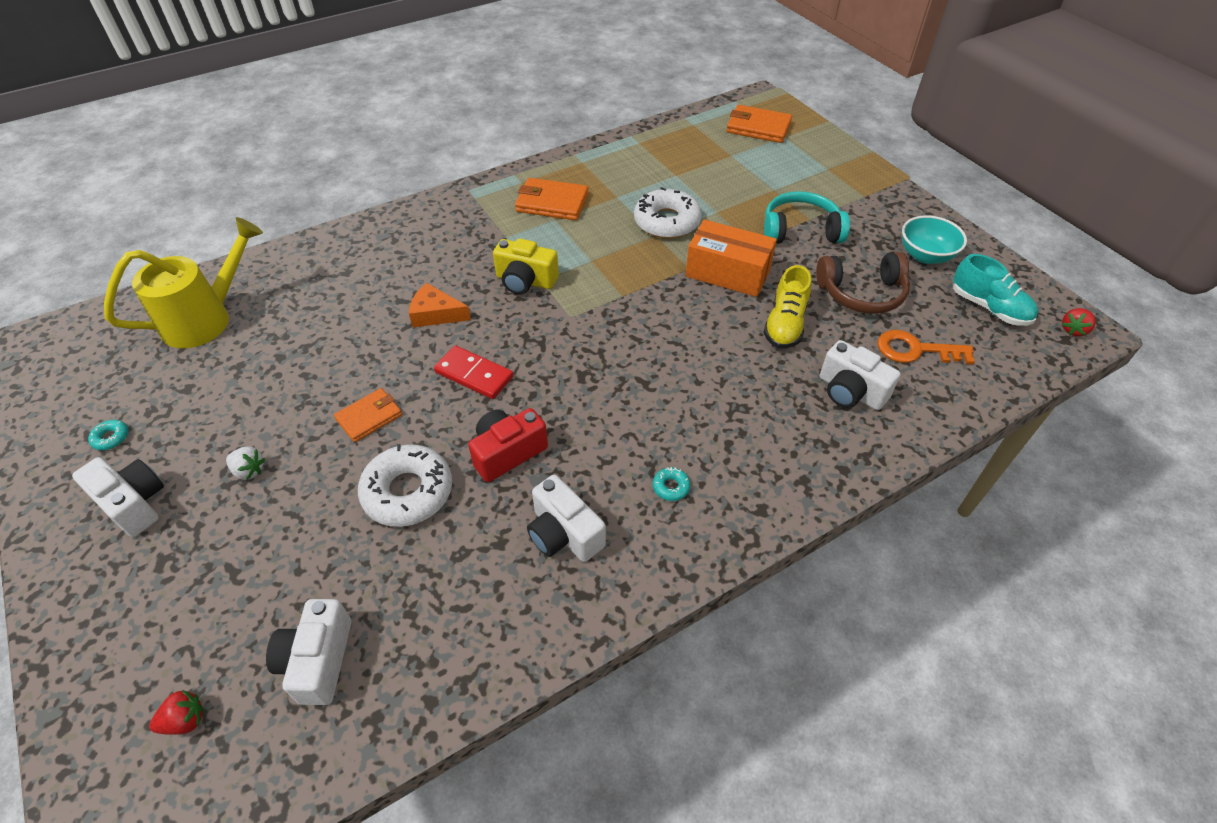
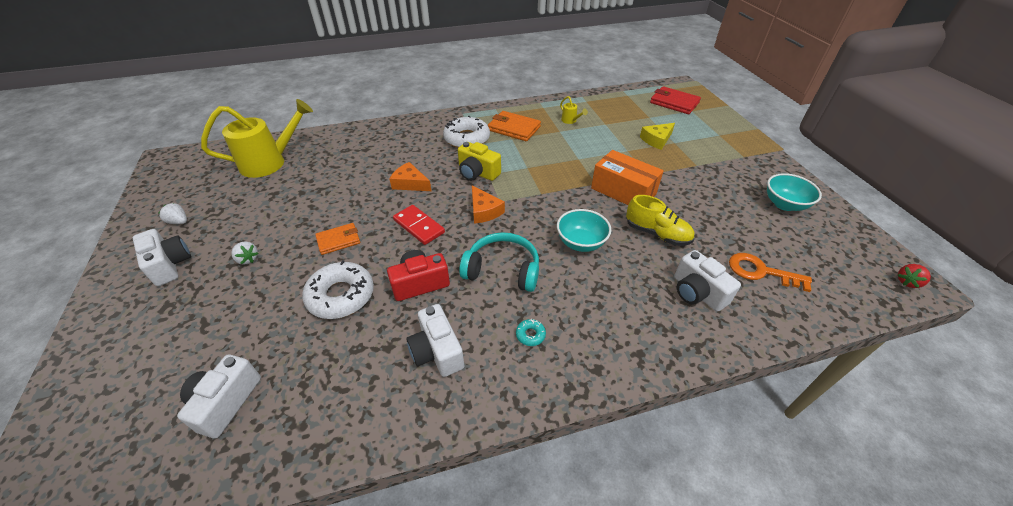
camera: 15 degrees right, 5 degrees down
(111, 438) = (179, 222): turquoise donut -> white strawberry
(185, 720) = (119, 422): red strawberry -> none
(555, 335) = (484, 211): none -> orange cheese
(627, 178) = (570, 121): none -> yellow watering can
(667, 222) = (589, 151): white donut -> white donut (467, 138)
(695, 355) = (581, 243): none -> turquoise bowl
(750, 189) = (657, 140): none -> yellow cheese
(758, 127) = (674, 103): orange wallet -> red wallet
(785, 324) = (657, 234): yellow shoe -> yellow shoe turned 90 degrees counterclockwise
(800, 230) = (687, 172): turquoise headphones -> turquoise headphones (502, 270)
(862, 293) = (725, 222): brown headphones -> none
(989, 307) = (832, 251): turquoise shoe -> none

